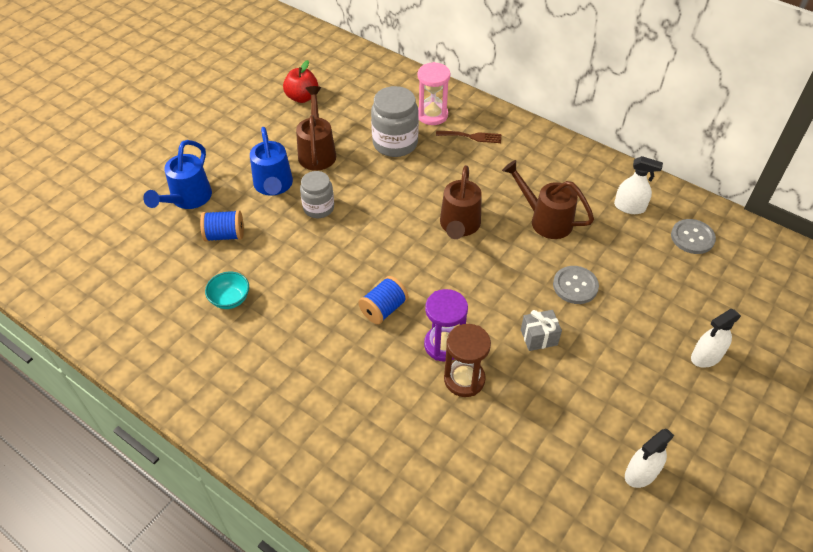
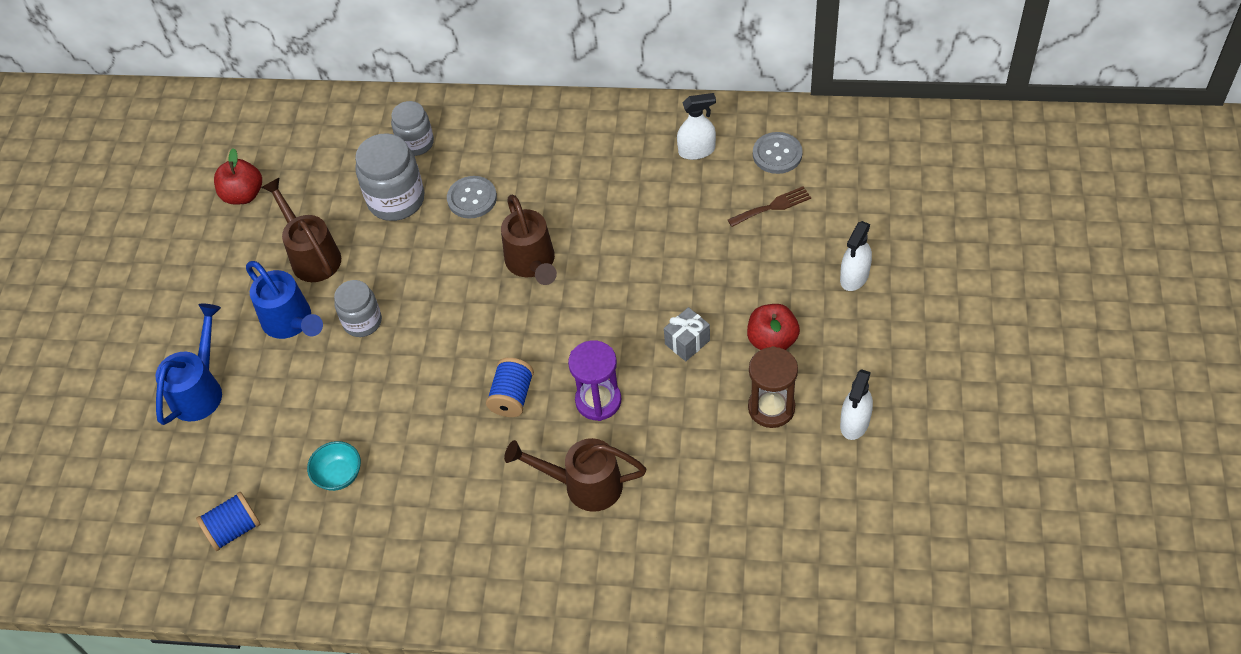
camera: 25 degrees left, 5 degrees up
(188, 199) = (200, 390): blue watering can -> blue watering can turned 150 degrees counterclockwise
(224, 235) = (277, 408): blue spool -> blue spool (234, 529)
(432, 115) = (416, 143): pink hourglass -> grey jar
(464, 379) = (640, 424): brown hourglass -> brown hourglass (771, 408)
(472, 137) = (478, 148): brown fork -> brown fork (772, 206)
(545, 220) = (619, 209): brown watering can -> brown watering can (584, 485)
(575, 286) = (691, 268): grey button -> grey button (472, 198)
(608, 371) = (772, 340): none -> red apple

